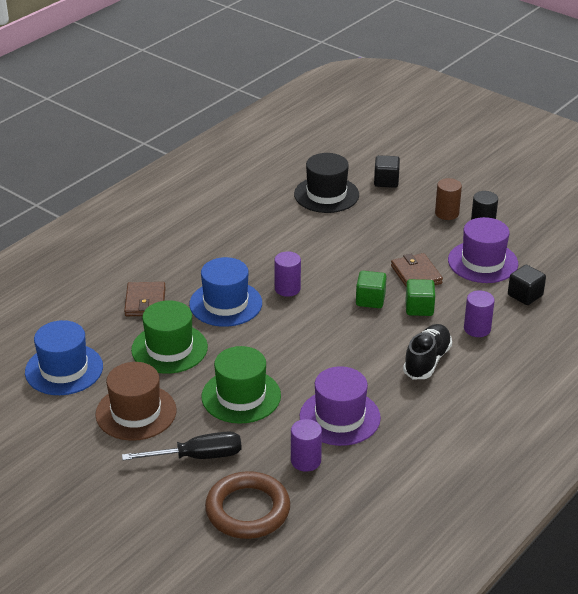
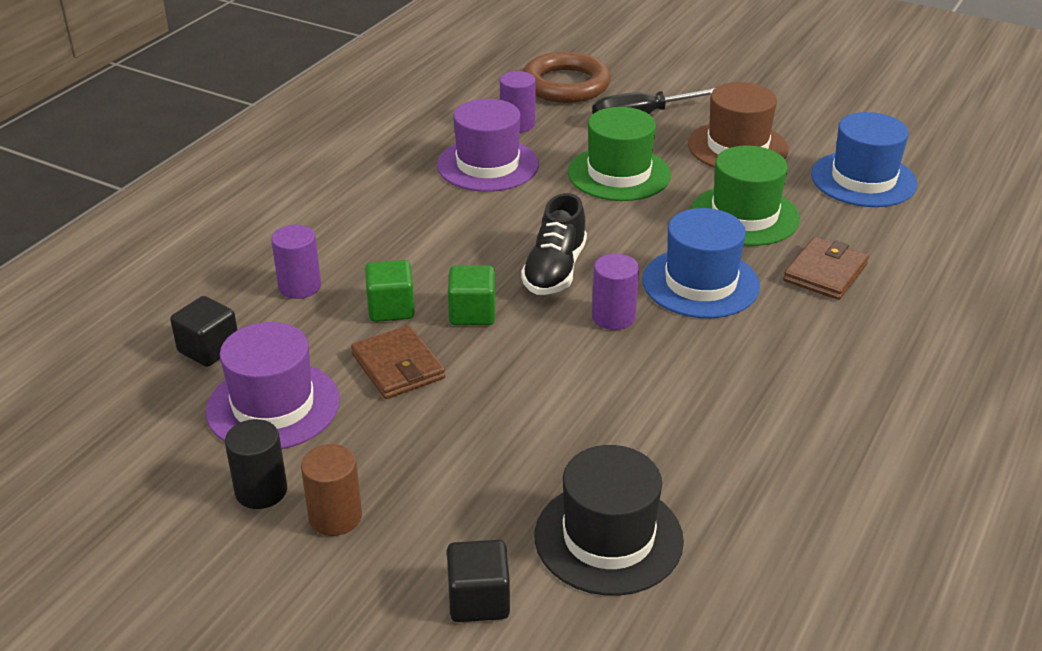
camera: 170 degrees right, 0 degrees up
(145, 302) = (825, 273): brown wallet -> brown wallet turned 45 degrees clockwise
(427, 361) = (378, 236): black shoe -> black shoe (554, 270)

